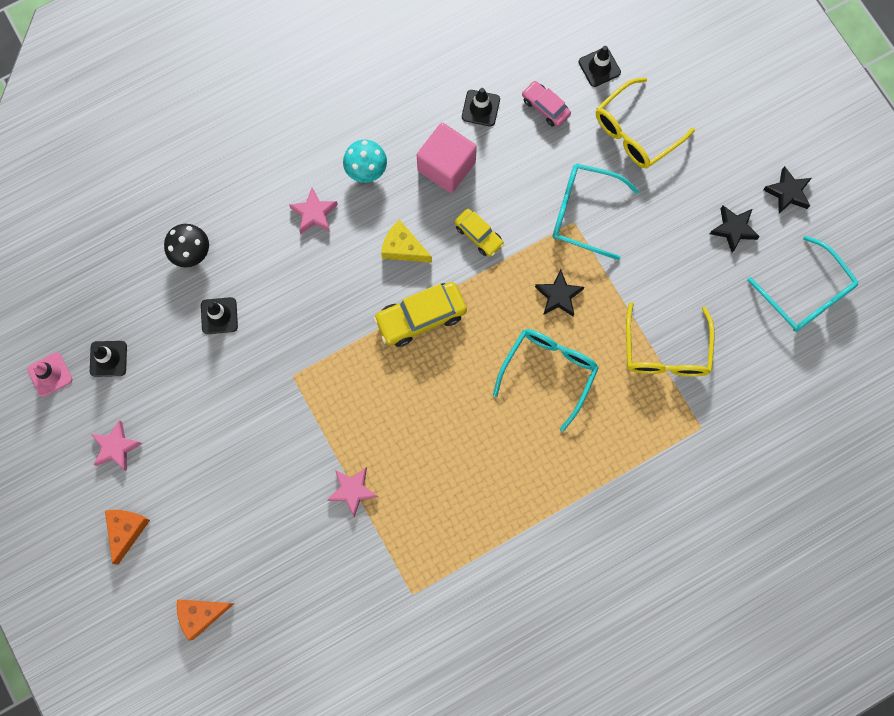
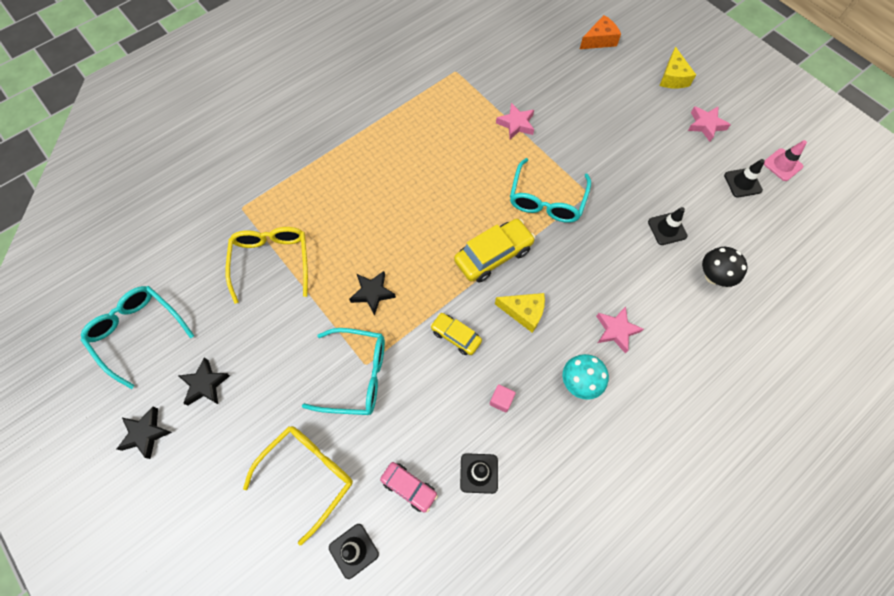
camera: 170 degrees right, 10 degrees down
(126, 530) = (673, 77): orange cheese -> yellow cheese
(446, 166) = (501, 400): pink cube -> pink cube, size x0.43
(549, 372) = (374, 229): turquoise glasses -> turquoise glasses (546, 200)

